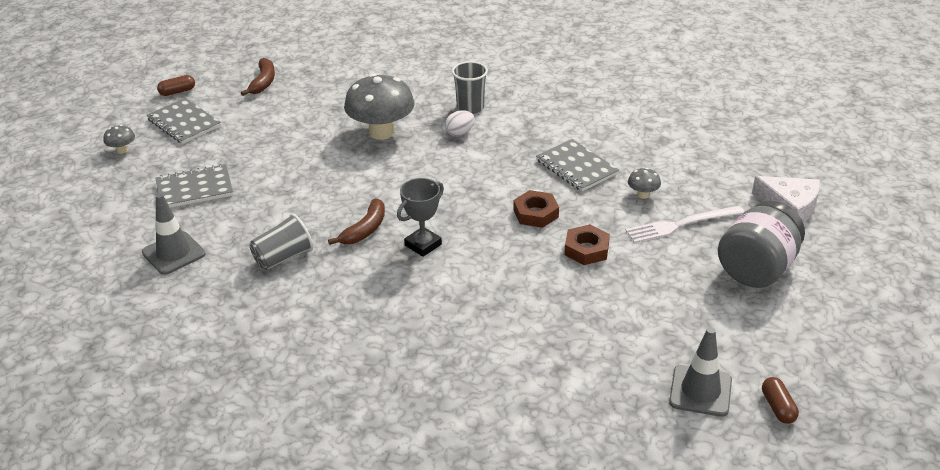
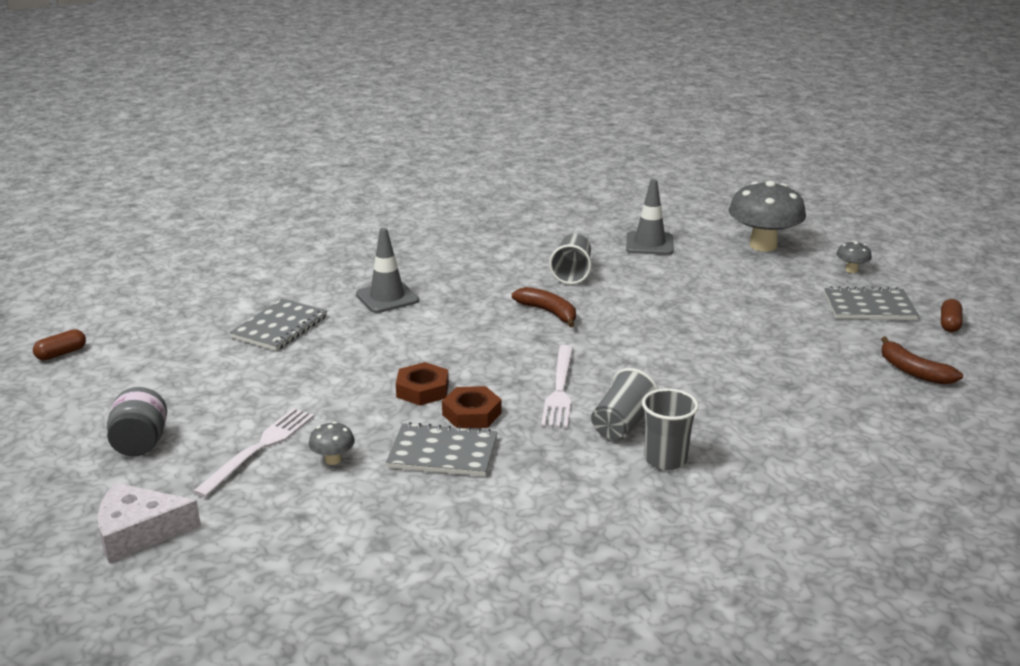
camera: 135 degrees right, 10 degrees down
(194, 189) = (733, 276): grey notebook -> grey notebook (279, 327)
(365, 229) = (548, 312): brown banana -> brown banana turned 150 degrees clockwise
(381, 132) = (696, 386): grey mushroom -> grey mushroom (763, 245)
(423, 245) = (483, 324): grey trophy -> none
(456, 170) = (559, 389): none -> white fork
(460, 133) = (622, 425): white egg -> grey cup
(586, 249) = (334, 384): brown nut -> brown nut (471, 413)
(700, 391) = (136, 338): grey traffic cone -> grey traffic cone (387, 297)
(757, 269) = (140, 443): grey jar -> grey jar, size x0.64
(778, 407) = (61, 354): brown capsule -> brown capsule turned 75 degrees counterclockwise

